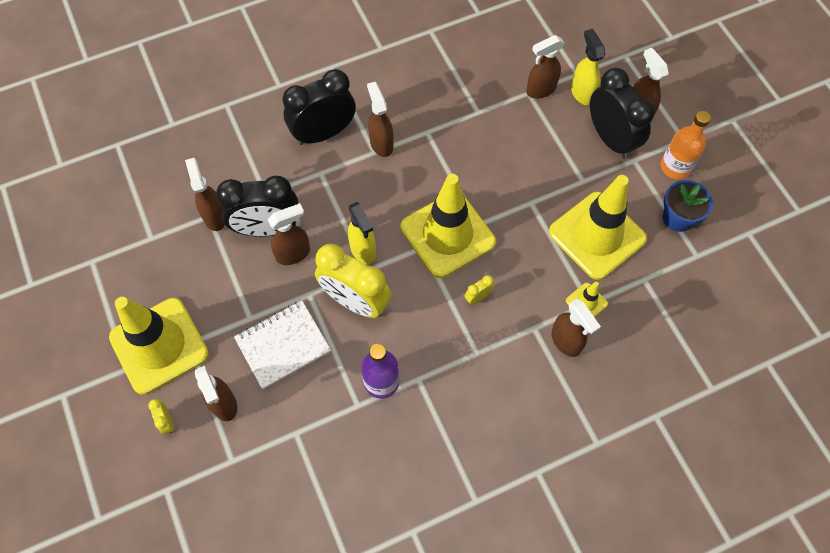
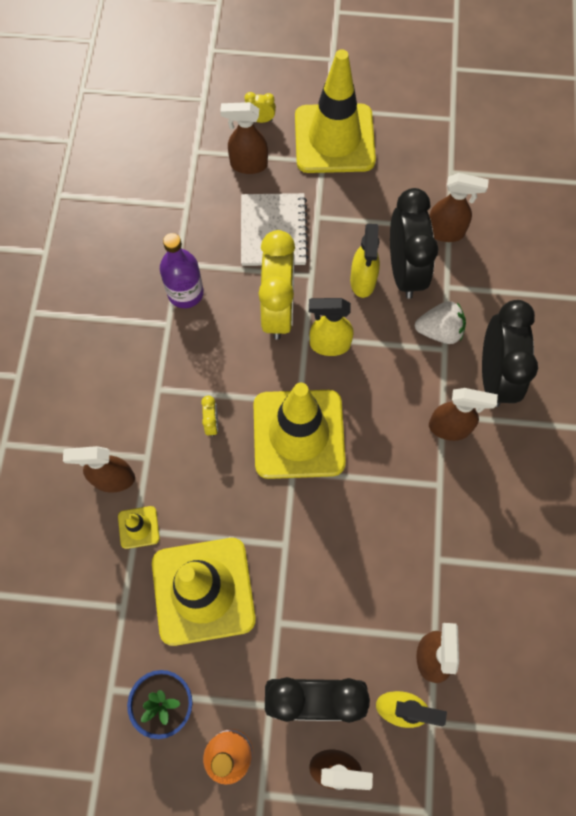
camera: 120 degrees right, 5 degrees up
(267, 228) = (405, 271): black clock -> black clock turned 150 degrees clockwise
(293, 253) = (363, 281): brown spray bottle -> yellow spray bottle
(307, 182) = (439, 331): none -> white strawberry
(355, 301) = (278, 310): yellow clock -> yellow clock turned 120 degrees clockwise

